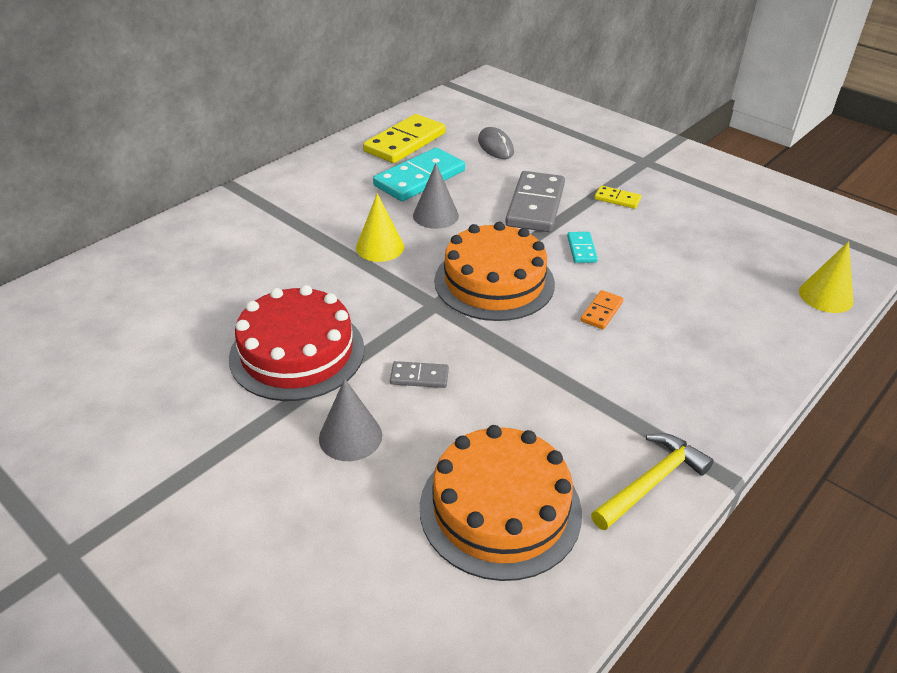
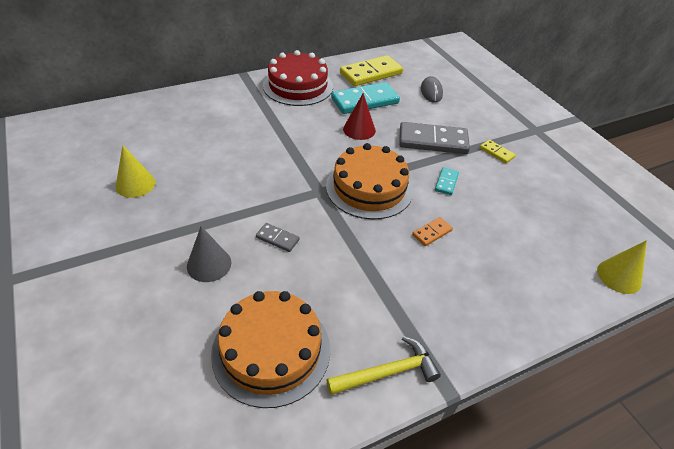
camera: 20 degrees right, 5 degrees up
(297, 352) = (213, 197): red cake -> red cake (298, 86)
(380, 247) = (309, 141): yellow cone -> yellow cone (135, 184)
(435, 215) = (359, 129): grey cone -> red cone
(535, 205) = (433, 141): grey domino -> grey domino turned 60 degrees clockwise

